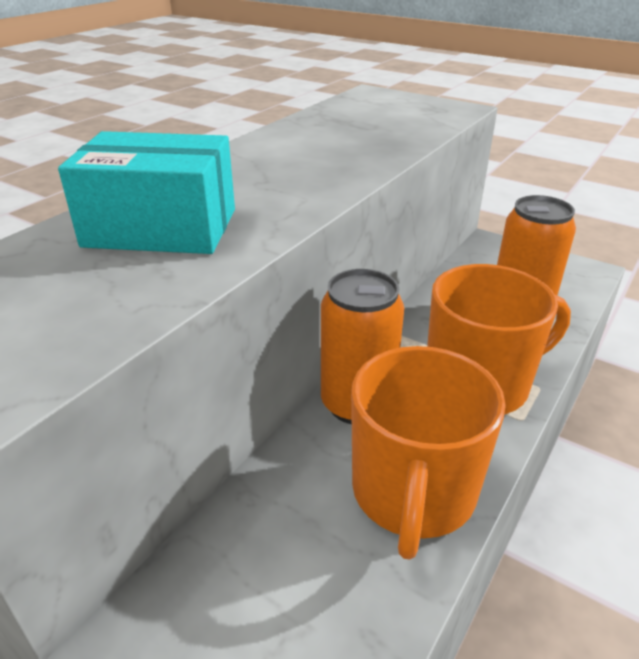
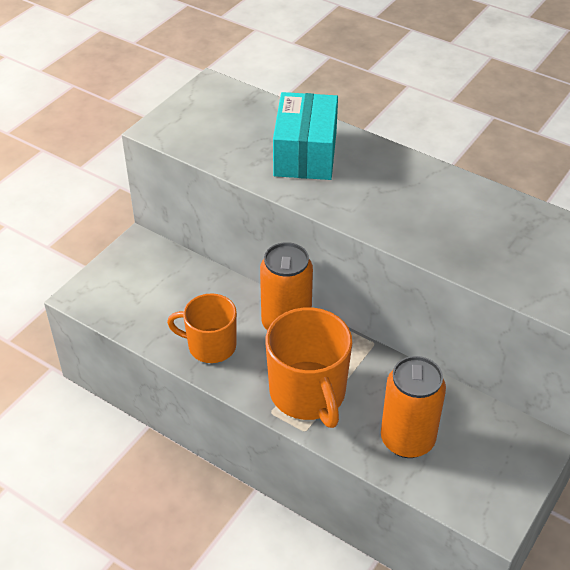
camera: 90 degrees right, 10 degrees up
(413, 493) = (210, 346): orange mug -> orange mug, size x0.65

